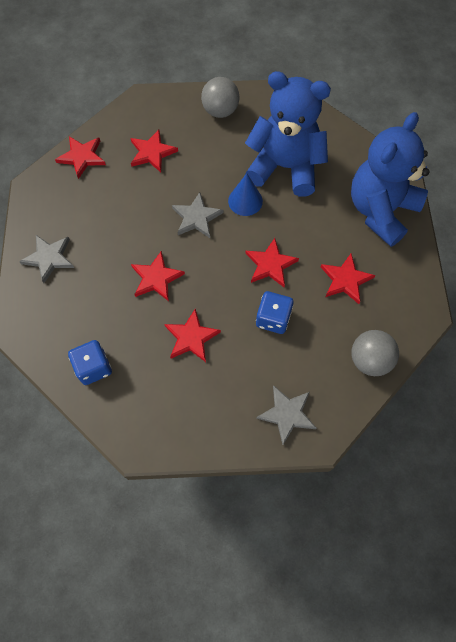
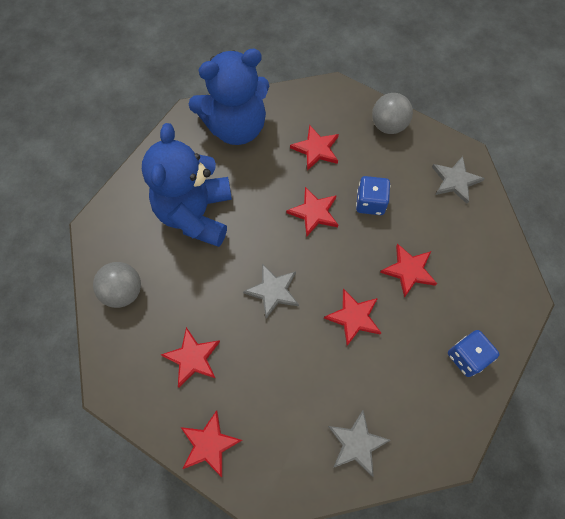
camera: 100 degrees left, 0 degrees up
(245, 201) = (244, 246): blue cone -> none
(380, 210) = (236, 127): blue teddy bear -> blue teddy bear turned 45 degrees counterclockwise

